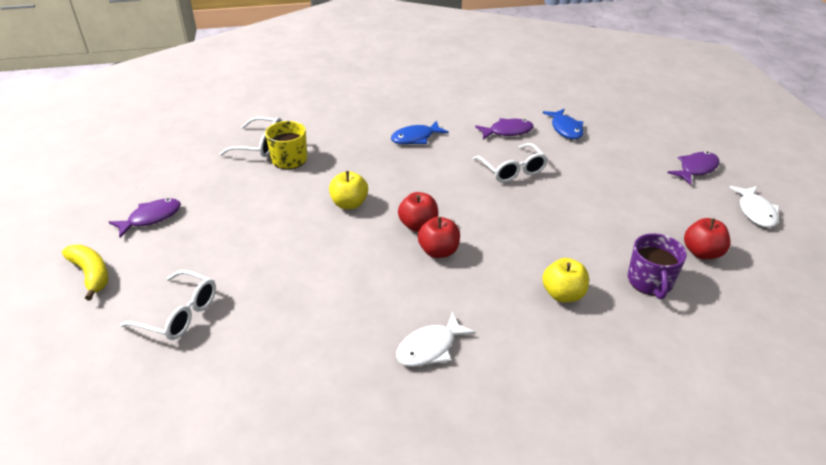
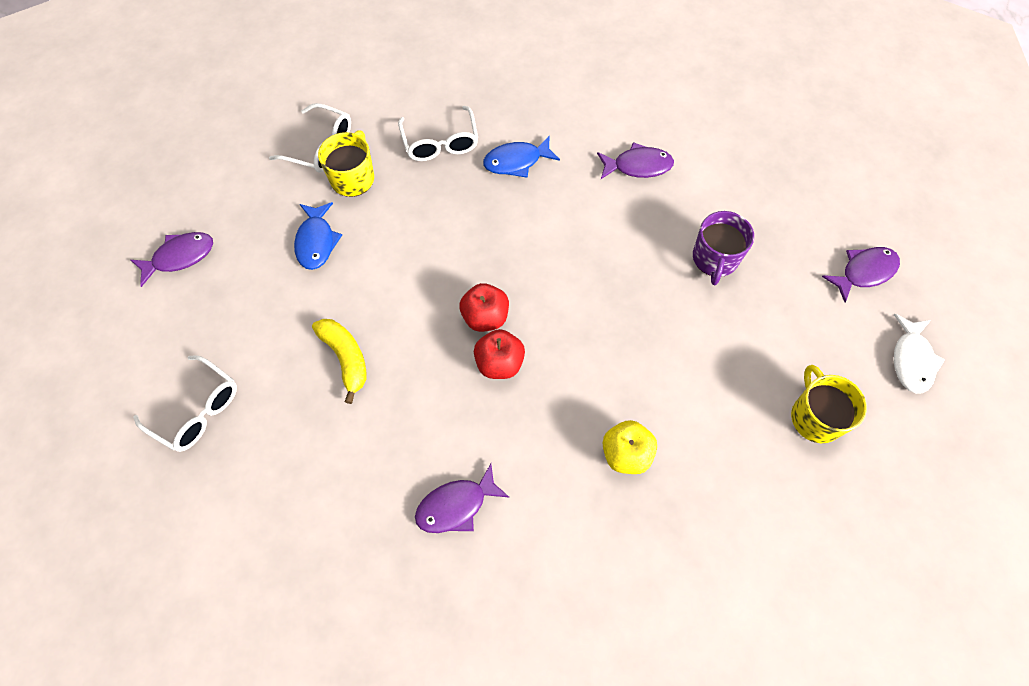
camera: 10 degrees right, 25 degrees up
(91, 274) = (108, 336): yellow banana -> yellow banana (346, 358)
(349, 204) = (411, 268): yellow apple -> none
(430, 348) = (456, 505): white fish -> purple fish
(512, 170) = (625, 239): white glasses -> white glasses (440, 143)
(565, 129) = (716, 171): blue fish -> blue fish (316, 242)
(650, 282) = (735, 452): purple mug -> purple mug (715, 259)
(702, 253) = (815, 417): red apple -> yellow mug

